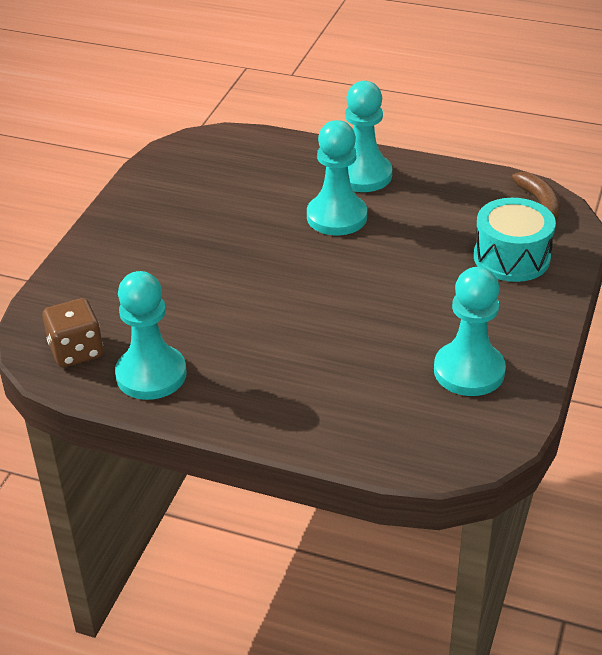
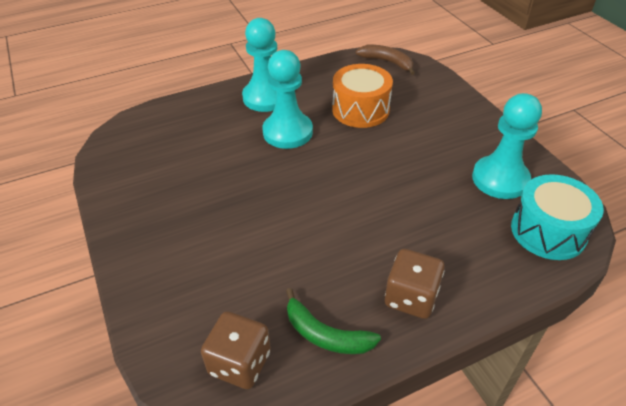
camera: 45 degrees left, 5 degrees up
(151, 375) = (326, 334): turquoise pawn -> green banana
(245, 396) = (411, 297): none -> brown dice
(435, 235) = (360, 110): none -> orange drum
(511, 257) = (418, 99): turquoise drum -> turquoise drum (548, 231)

